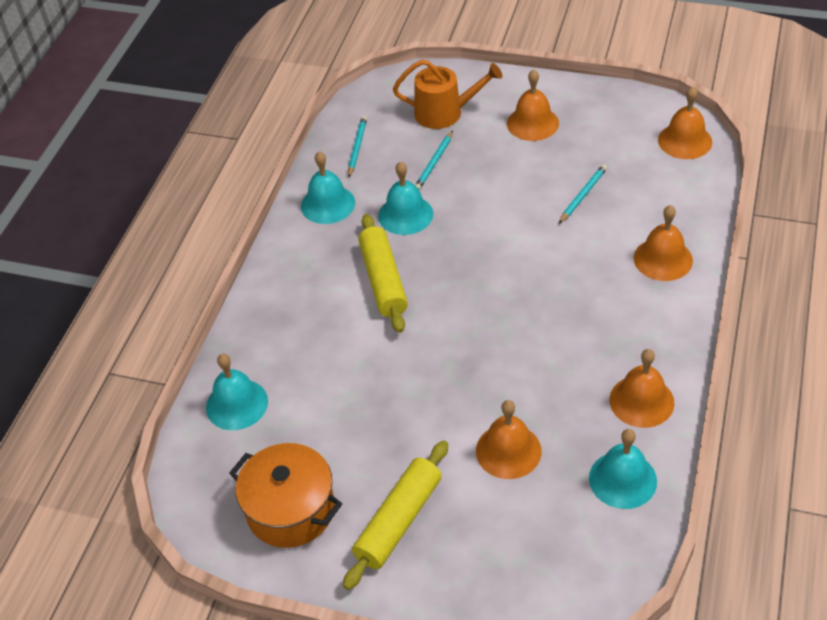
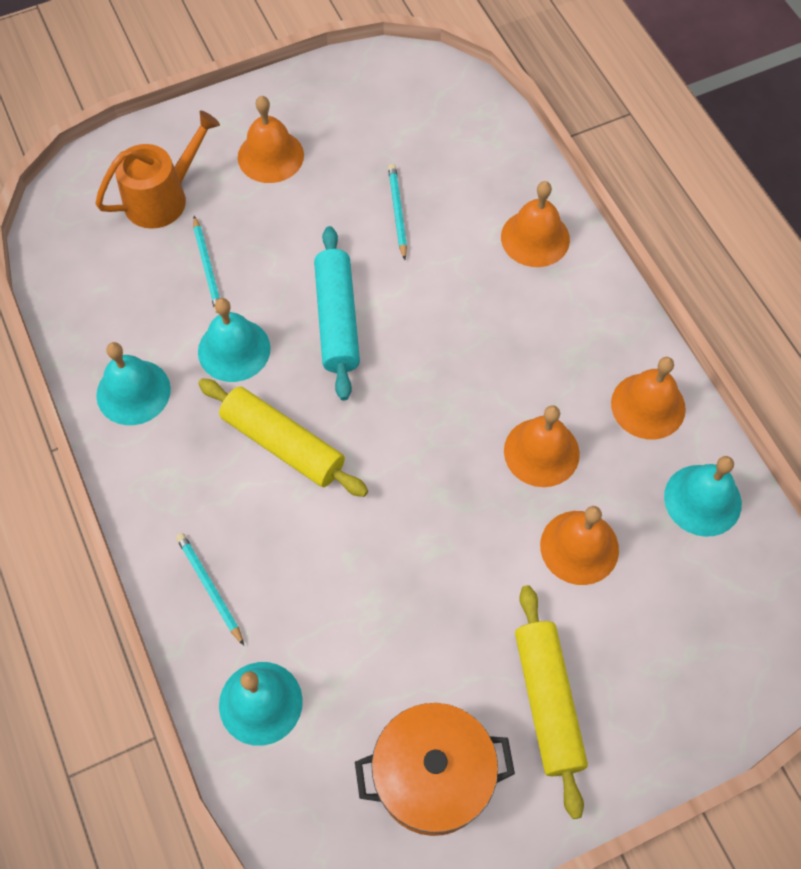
camera: 45 degrees left, 15 degrees up
(357, 148) = (101, 300): turquoise pencil -> turquoise pencil (210, 588)
(483, 233) = (337, 319): none -> turquoise rolling pin
(685, 141) = (441, 90): orange bell -> orange bell (541, 452)

